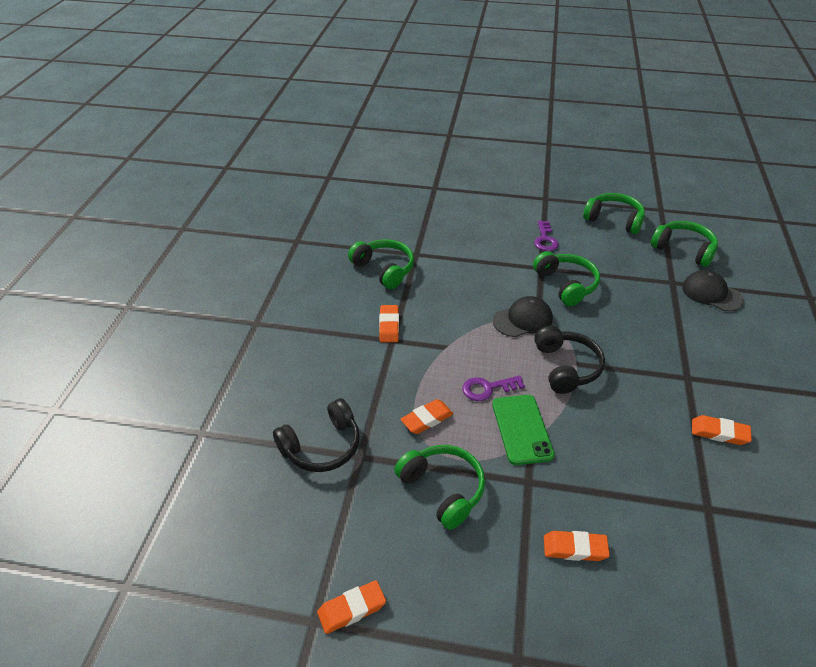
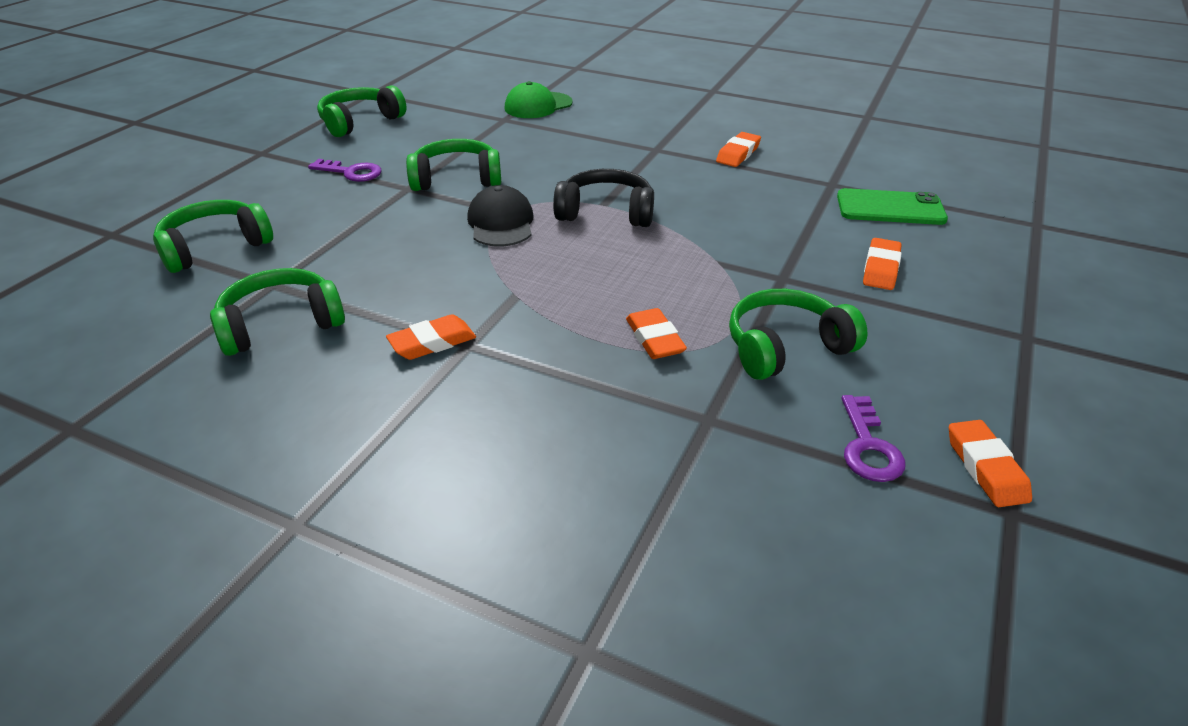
camera: 75 degrees left, 5 degrees down
(322, 446) = (677, 461): black headphones -> none
(389, 326) = (432, 343): orange eraser -> orange eraser turned 45 degrees counterclockwise
(487, 388) = (616, 276): purple key -> purple key (868, 446)
(522, 429) = (698, 265): green phone -> green phone (890, 208)
(684, 250) = (455, 100): green headphones -> green headphones (215, 247)
(711, 293) = (538, 106): black cap -> green cap

